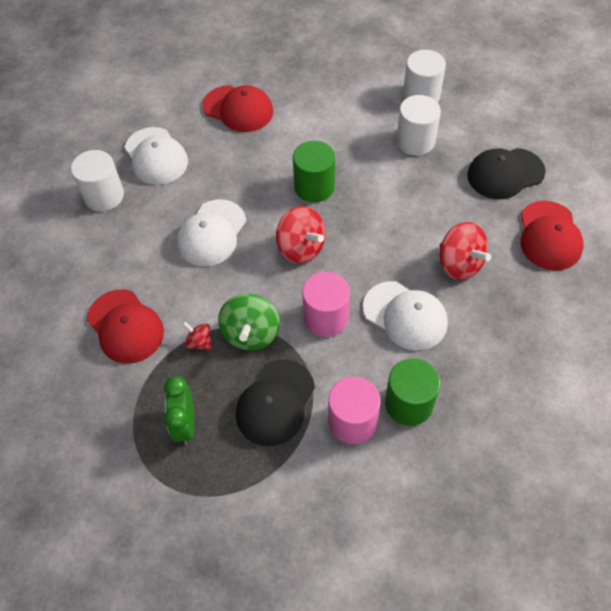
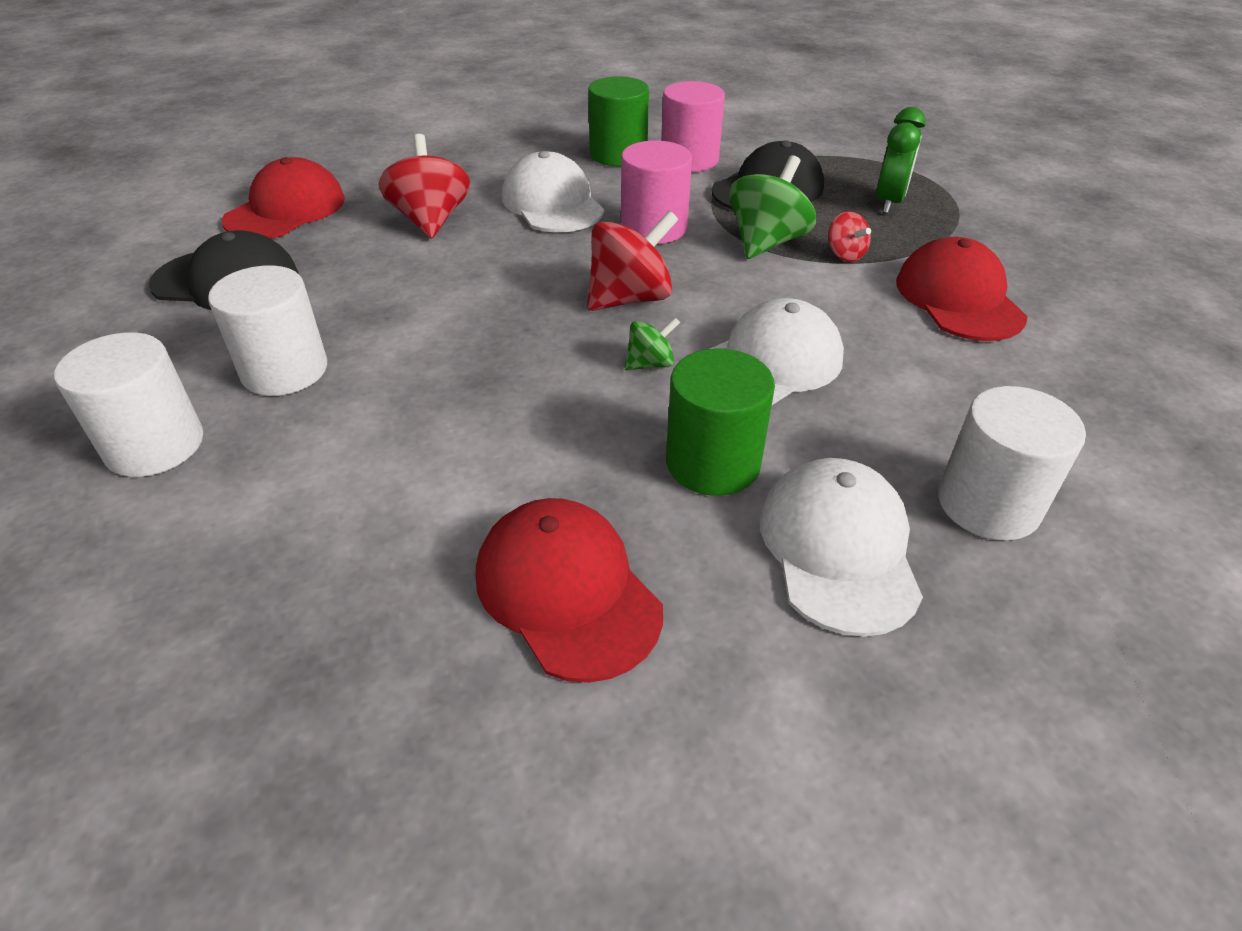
camera: 155 degrees left, 15 degrees down
(265, 209) = (650, 364): none -> green spinning top
(301, 248) = (630, 298): red spinning top -> red spinning top turned 75 degrees clockwise
(314, 187) = (536, 366): green cylinder -> green cylinder (713, 463)

